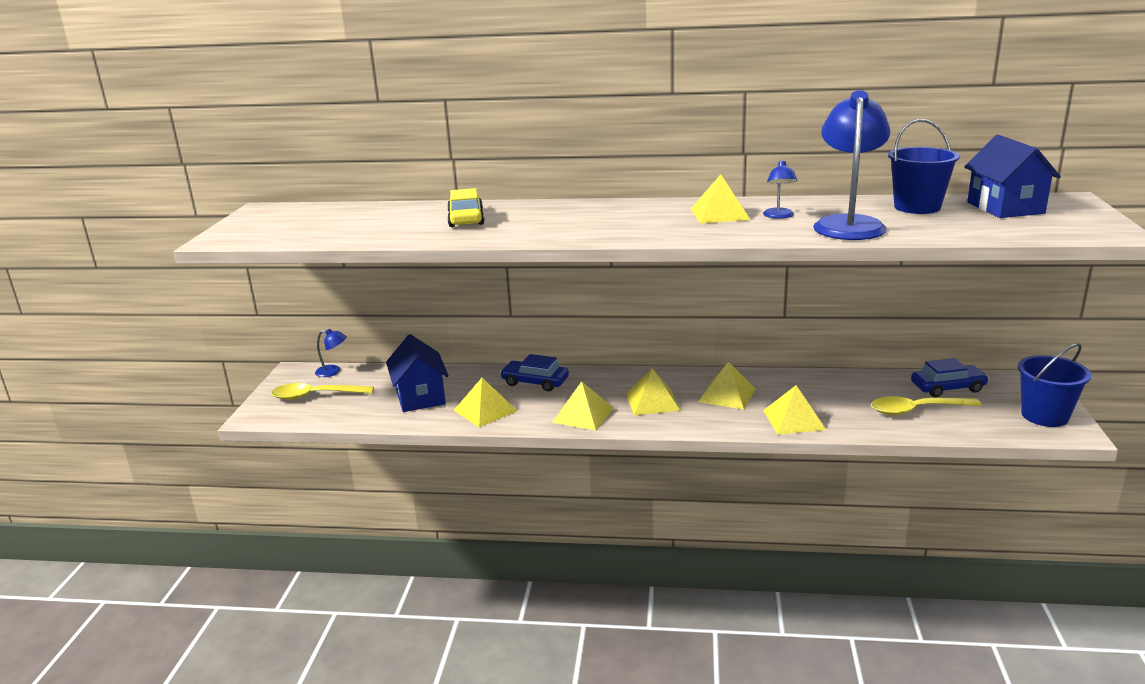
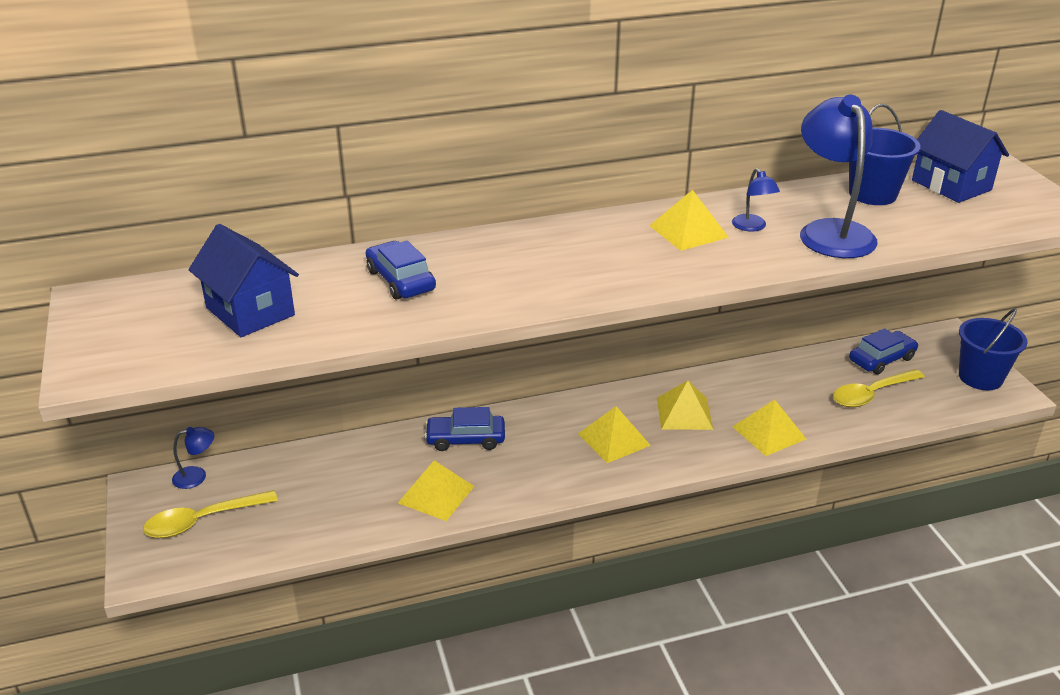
camera: 25 degrees left, 10 degrees up
(420, 397) = (342, 492): blue house -> blue house (250, 311)
(466, 219) = (401, 280): yellow car -> blue car
(583, 415) = (552, 475): yellow pyramid -> none

